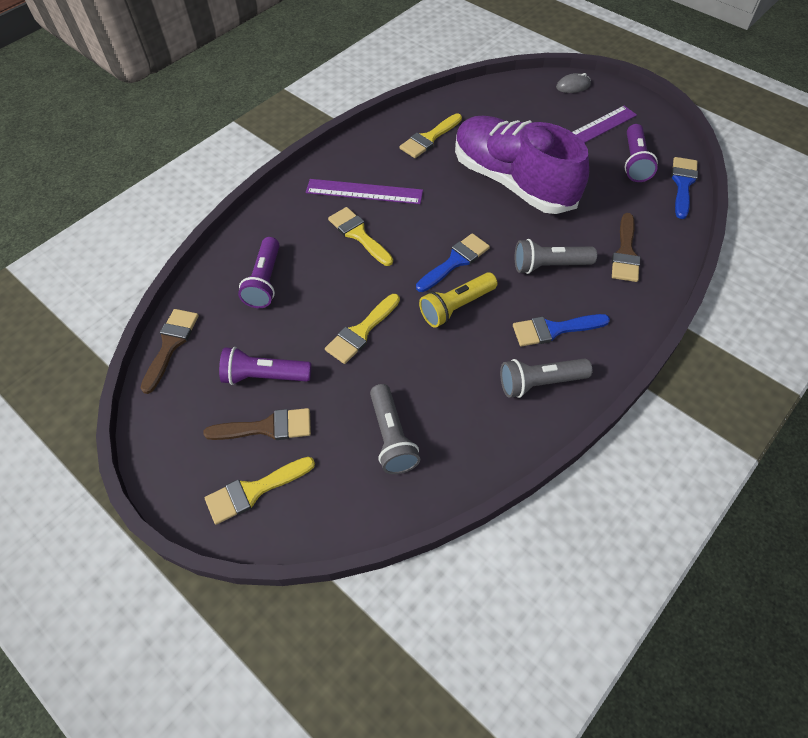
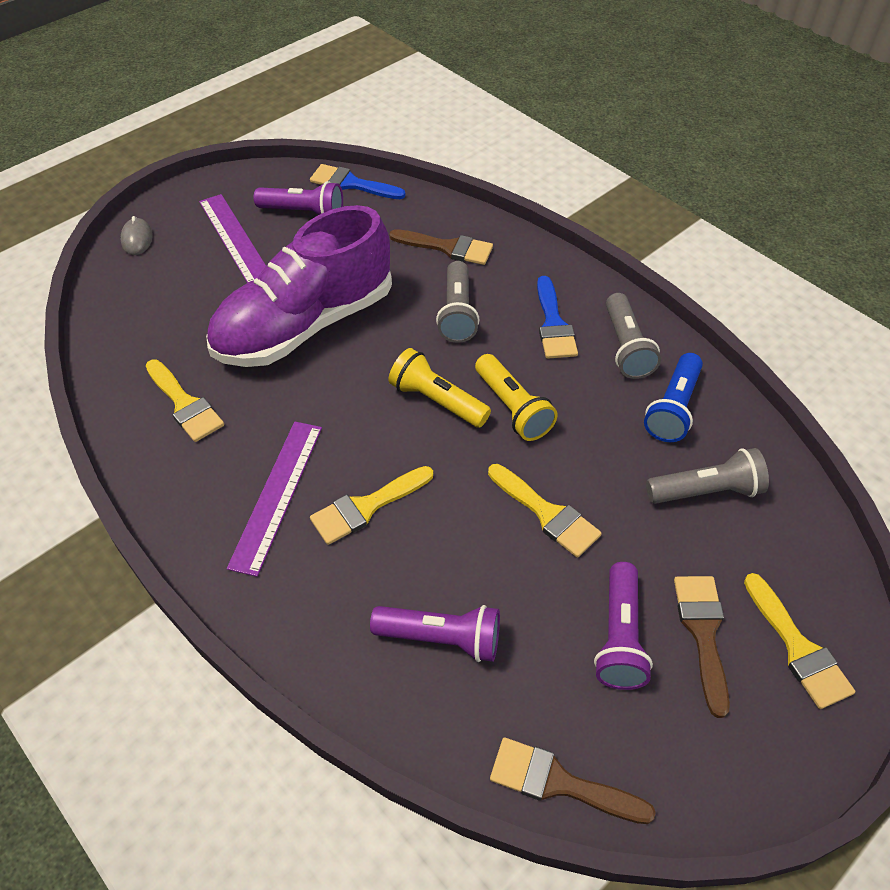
camera: 85 degrees left, 5 degrees down
(455, 261) = (437, 400): blue brush -> yellow flashlight
(475, 416) = (673, 409): none -> blue flashlight

